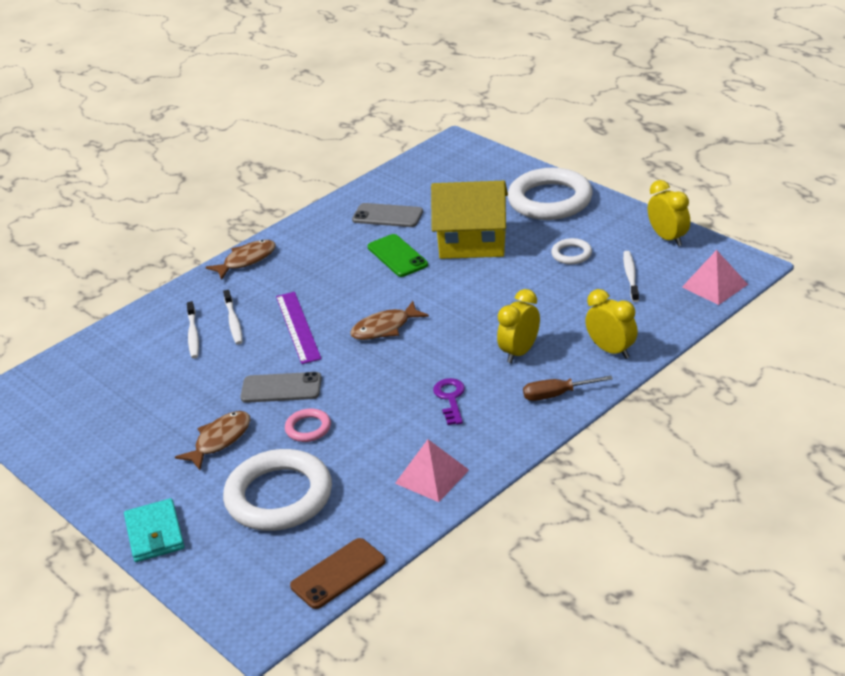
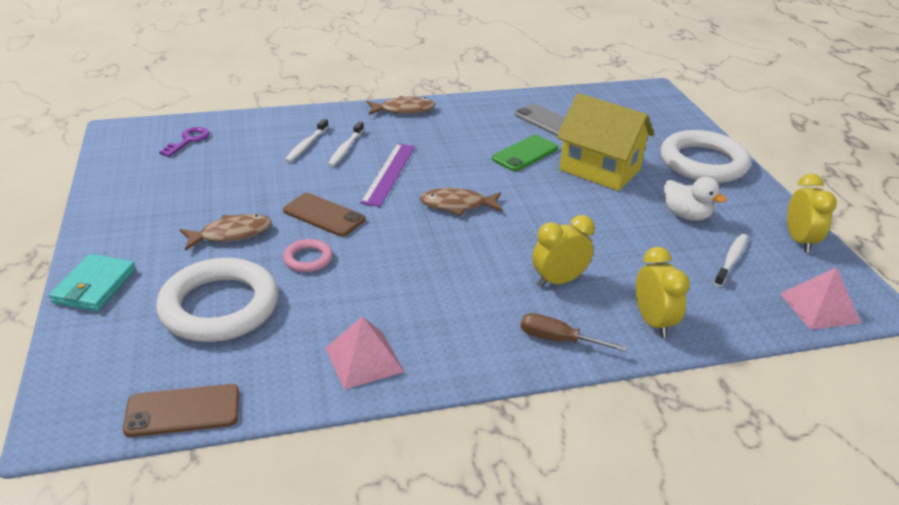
camera: 25 degrees right, 0 degrees up
(281, 388) = (324, 215): grey phone -> brown phone
(397, 256) = (525, 153): green phone -> green phone turned 45 degrees clockwise
(450, 399) = (453, 293): purple key -> purple key (188, 140)
(571, 254) = (686, 215): white ring -> white duck

